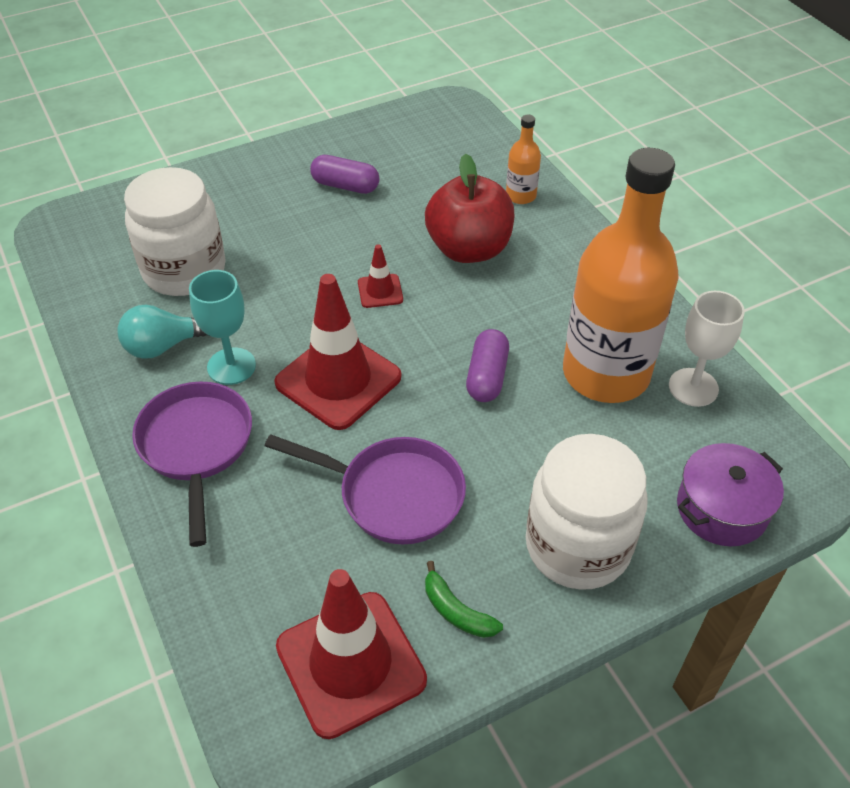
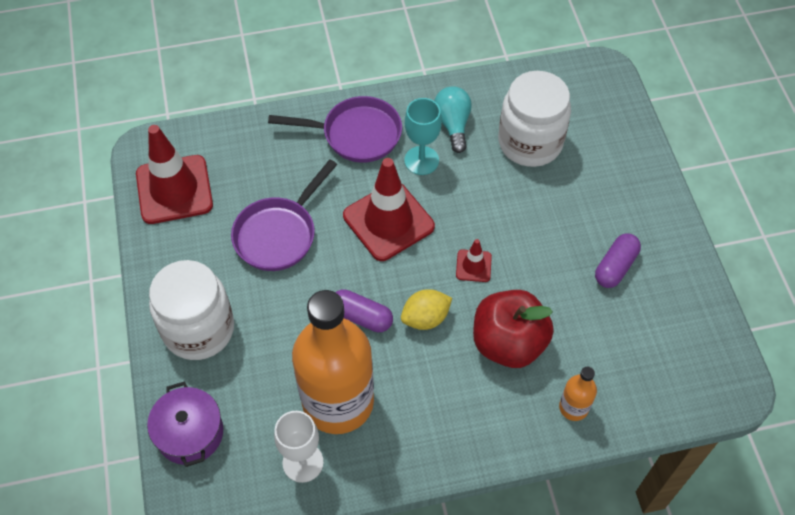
camera: 105 degrees right, 10 degrees up
(456, 611) = (183, 249): green banana -> none
(465, 319) = (425, 318): none -> yellow lemon

